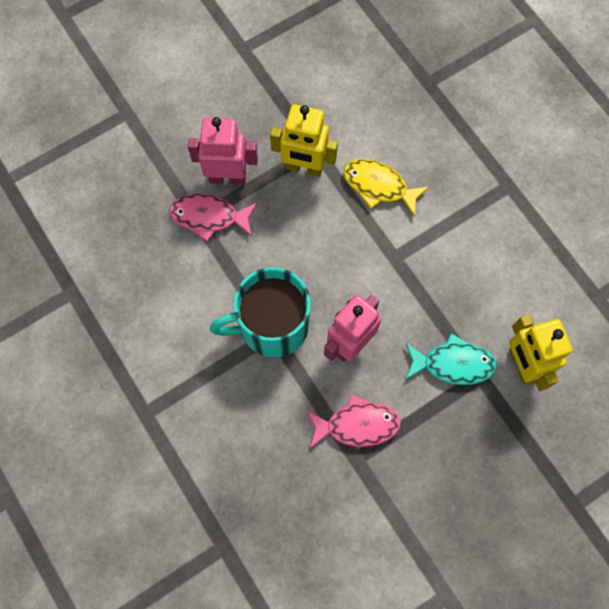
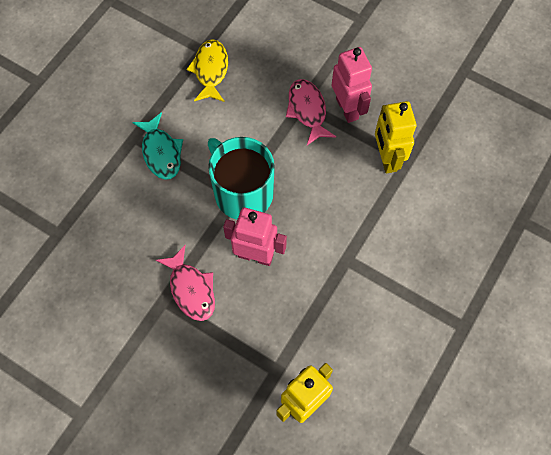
camera: 65 degrees right, 5 degrees down
(379, 186) = (402, 221): yellow fish -> yellow fish (210, 70)
(453, 364) = (277, 344): turquoise fish -> turquoise fish (161, 152)

